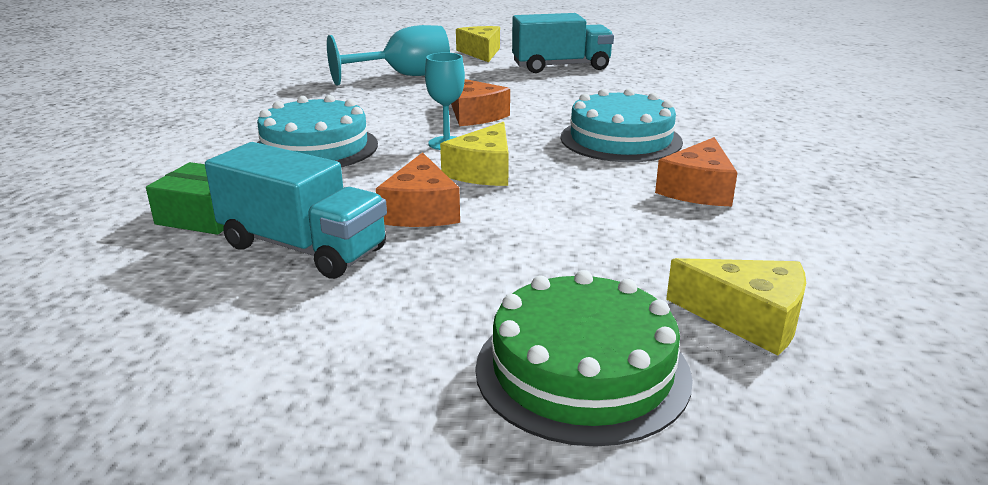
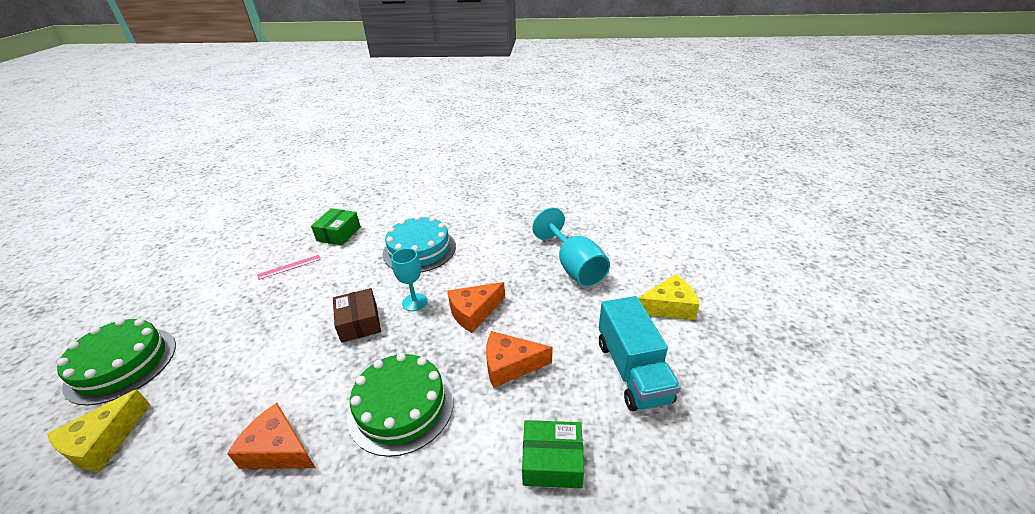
camera: 90 degrees right, 10 degrees up
(303, 248) = (289, 267): turquoise truck -> pink ruler
(421, 211) = (312, 300): orange cheese -> orange cheese (510, 365)
(483, 171) = (359, 322): yellow cheese -> brown box
(620, 139) = (401, 406): turquoise cake -> green cake
(660, 90) = (552, 461): none -> green box

